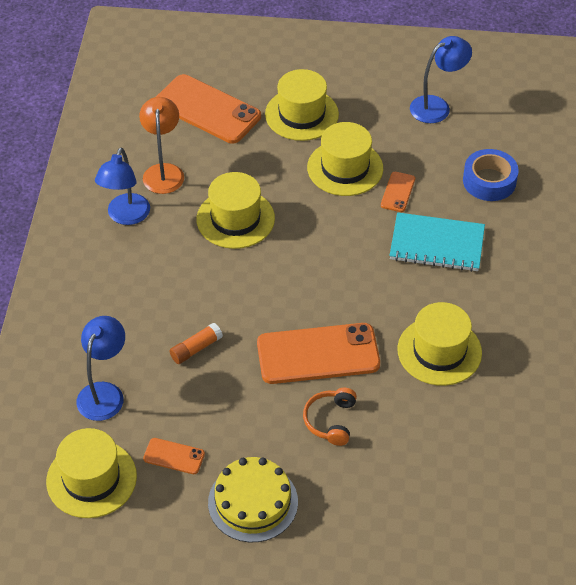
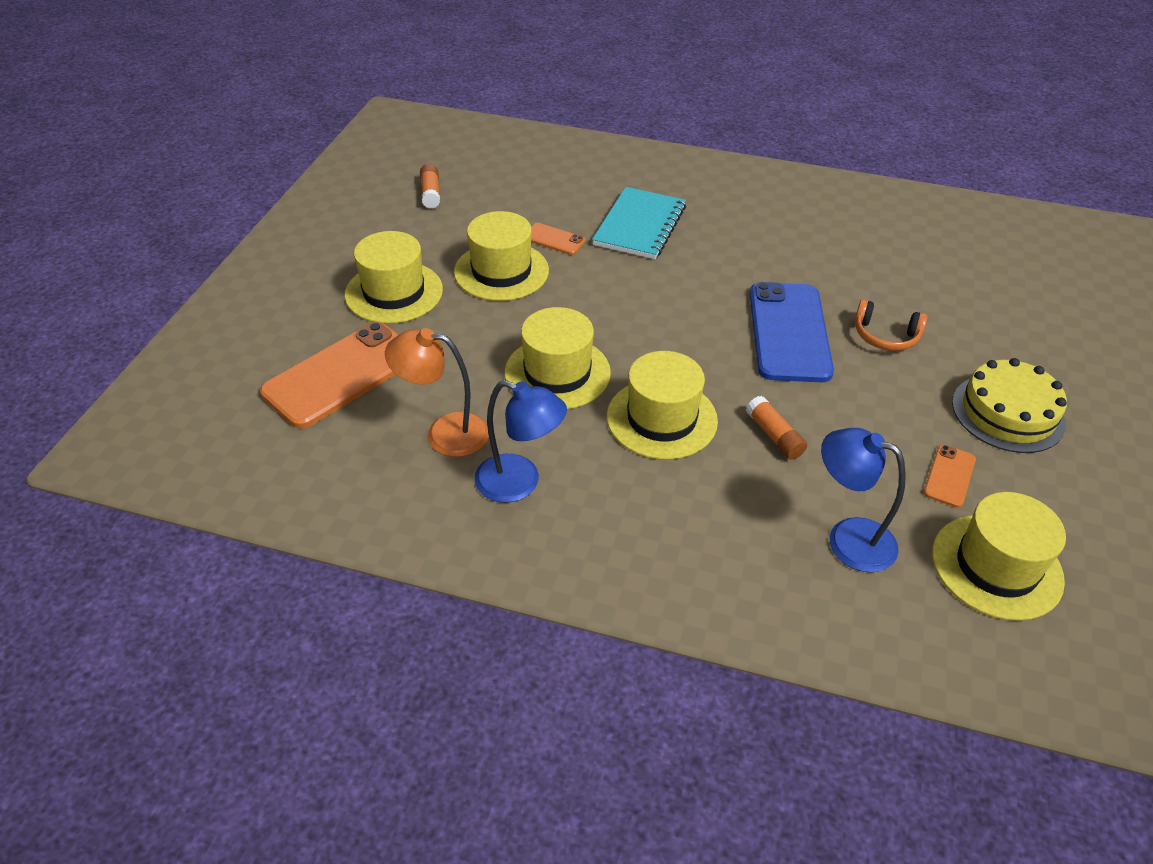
camera: 80 degrees left, 5 degrees down
(318, 354) = (788, 332): orange phone -> blue phone
(437, 106) = (430, 193): blue lamp -> orange glue stick
(439, 351) = (789, 247): yellow hat -> yellow hat (661, 418)
(489, 181) = (558, 179): blue tape -> none

